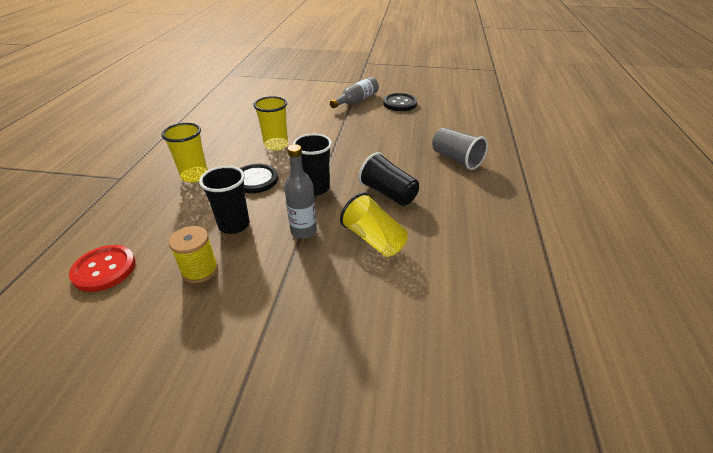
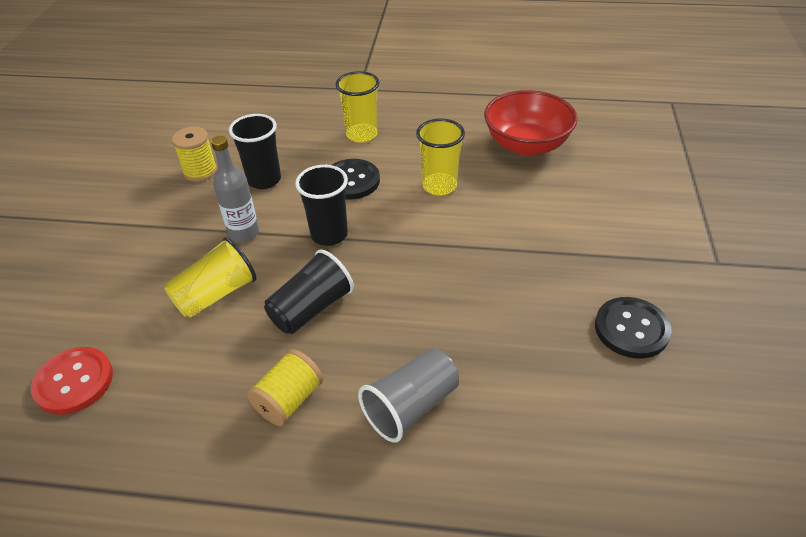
camera: 90 degrees right, 5 degrees up
(104, 269) = (217, 120): red button -> red button (74, 382)
(246, 115) = (526, 145): none -> red bowl
(356, 100) = (623, 263): grey bottle -> none
(462, 198) = (289, 400): none -> yellow spool

